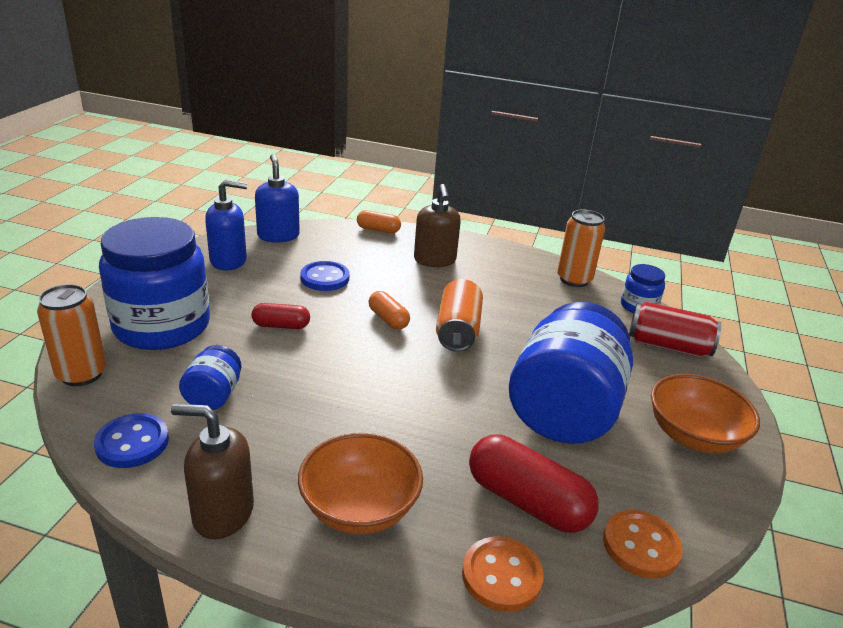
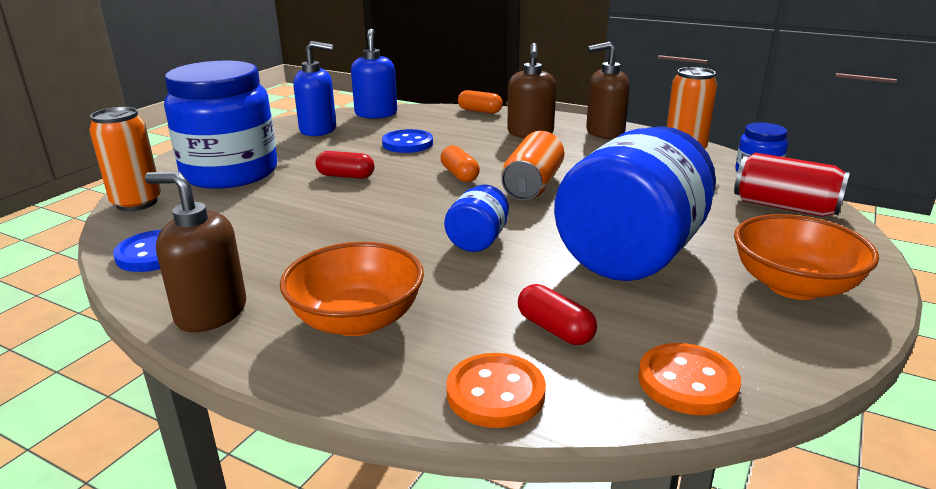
camera: 15 degrees right, 5 degrees down
(213, 396) = (251, 224): blue jar -> blue jar (478, 240)
(500, 257) = (604, 132): none -> brown soap dispenser
(527, 501) = (555, 329): red capsule -> red capsule, size x0.56

